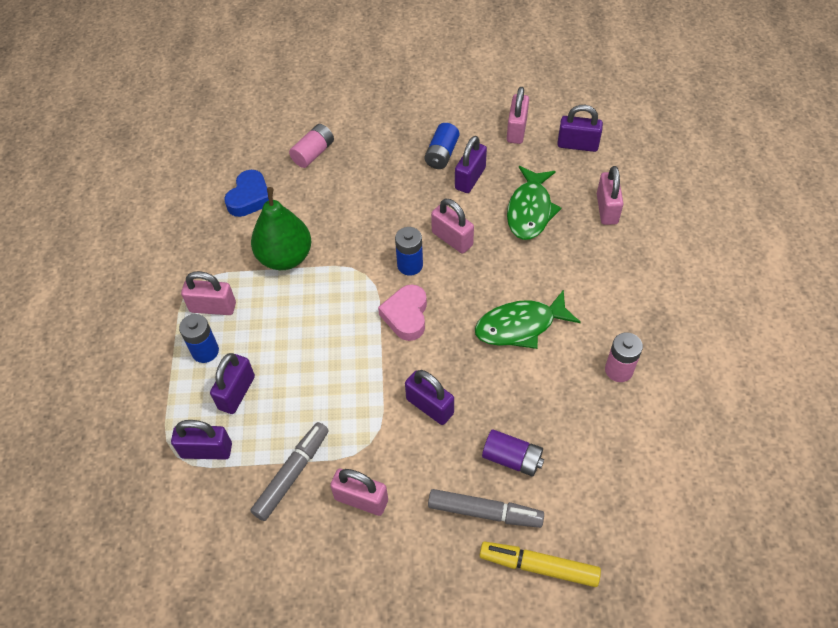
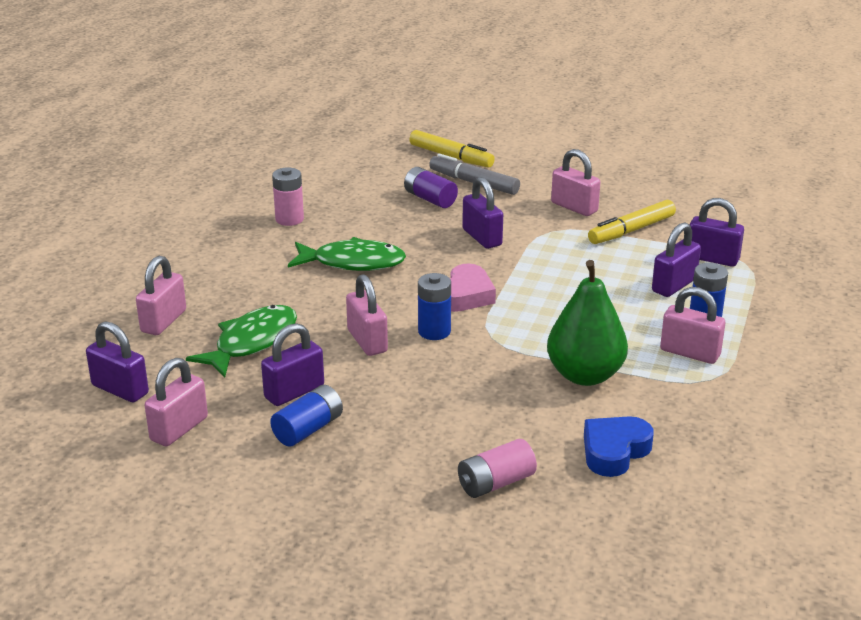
camera: 160 degrees left, 25 degrees down
(292, 474) = (631, 230): grey marker -> yellow marker

